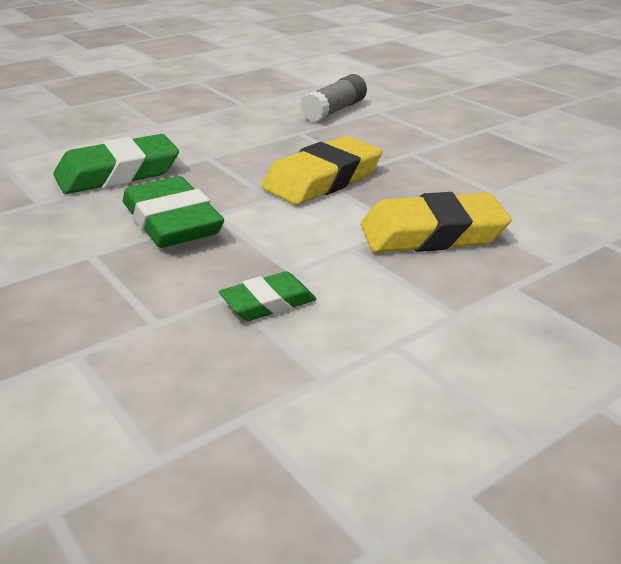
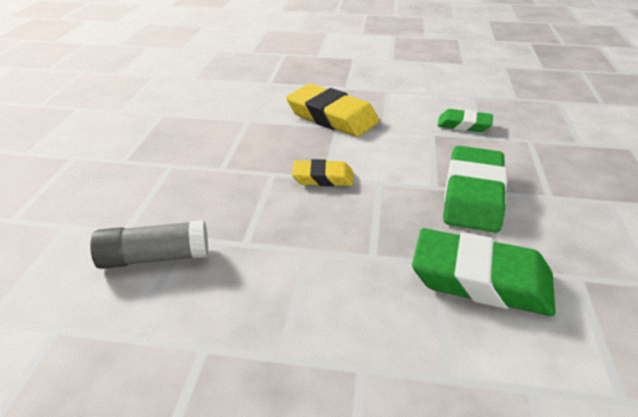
camera: 135 degrees left, 5 degrees up
(322, 179) = (323, 178): yellow eraser -> yellow eraser, size x0.57

